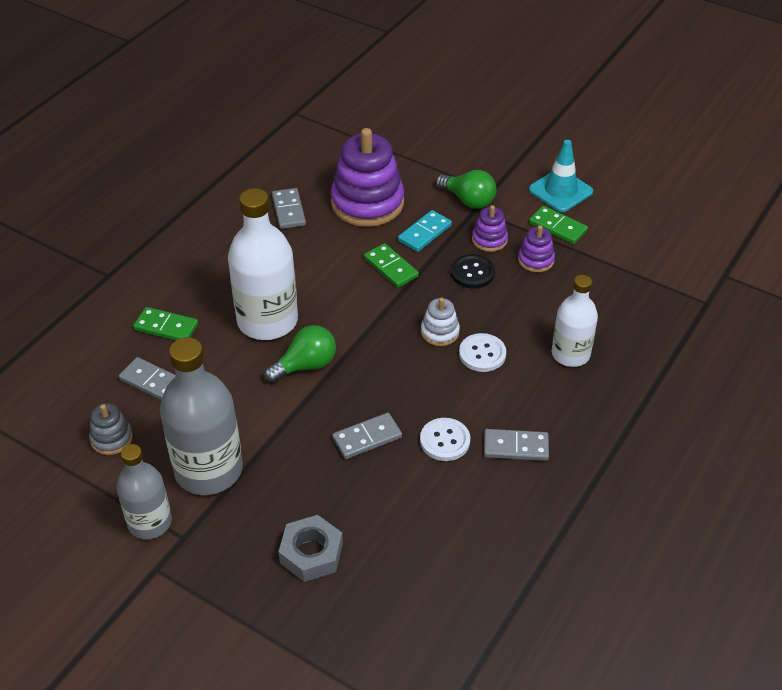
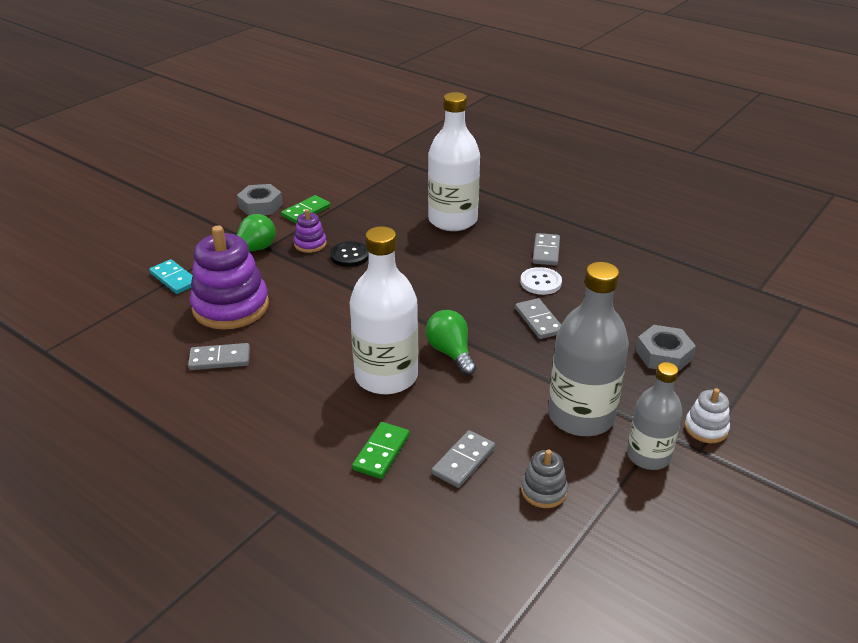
camera: 85 degrees left, 10 degrees down
(391, 267) = (330, 298): green domino -> none
(424, 233) = (289, 276): turquoise domino -> turquoise domino (174, 279)
(440, 332) = (419, 277): white stacking toy -> white stacking toy (706, 428)
(482, 354) = (447, 258): white button -> none
(536, 260) = (343, 225): purple stacking toy -> none
(560, 191) = (260, 206): turquoise traffic cone -> grey nut
(570, 354) = (452, 220): white bottle -> white bottle, size x1.61

